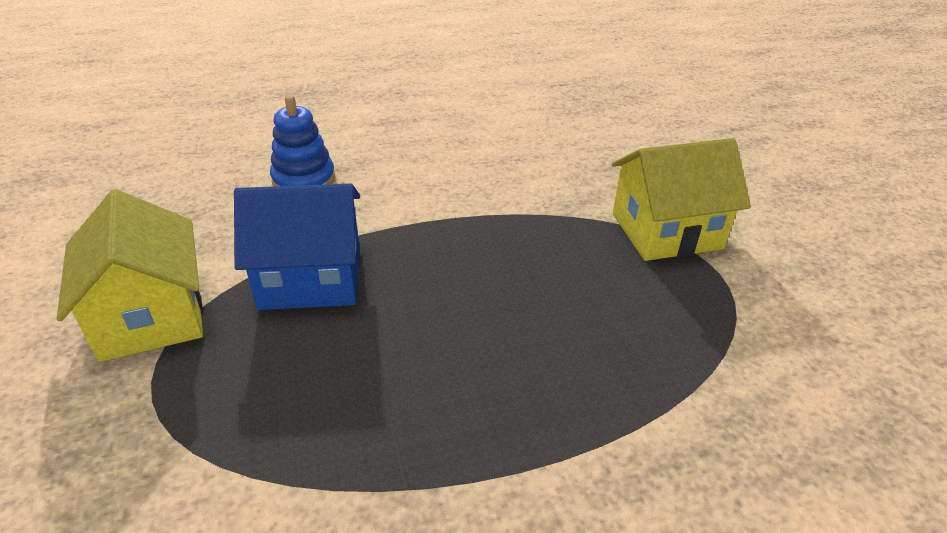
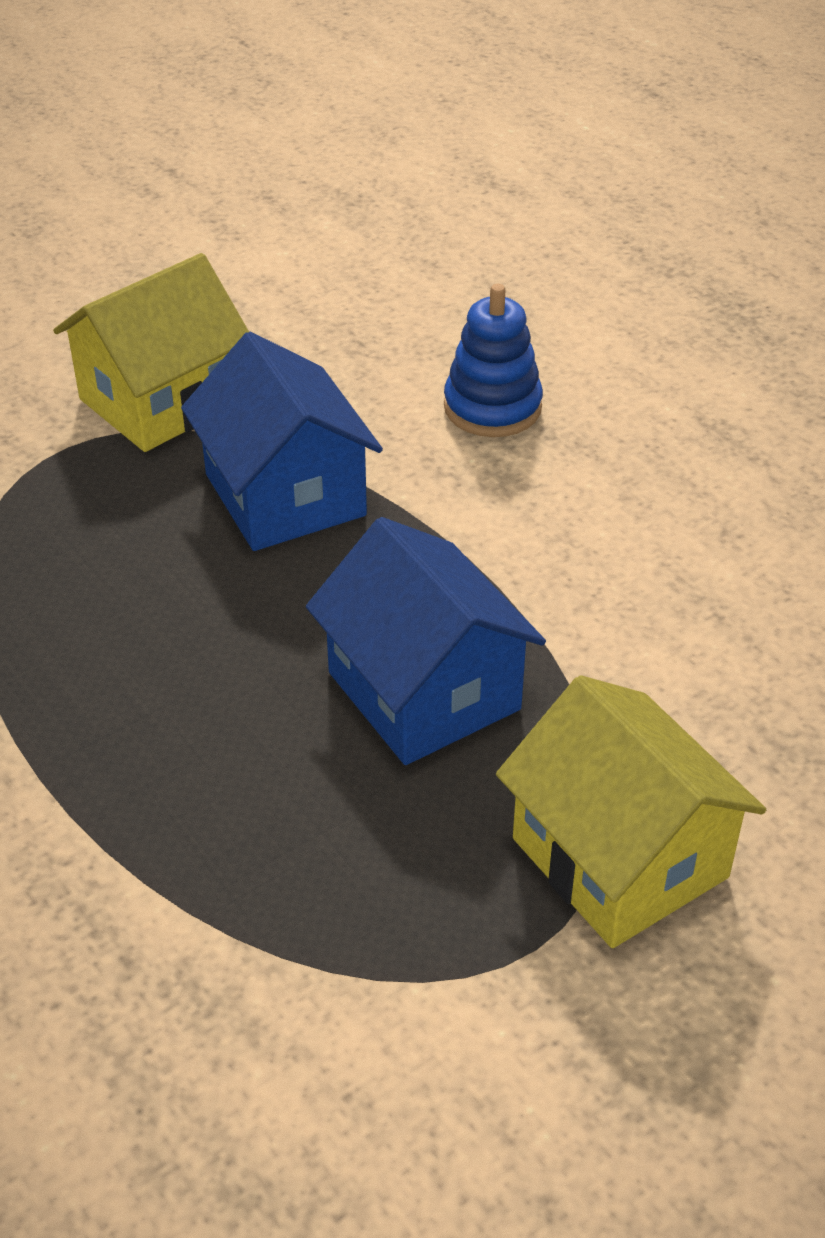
camera: 70 degrees right, 5 degrees up
(522, 264) = (424, 691): none -> blue house

